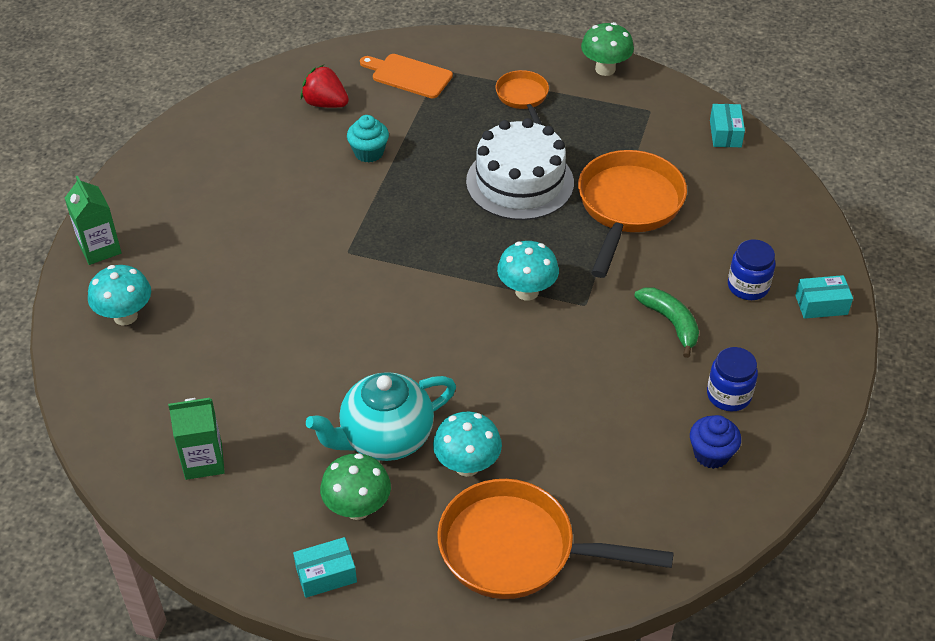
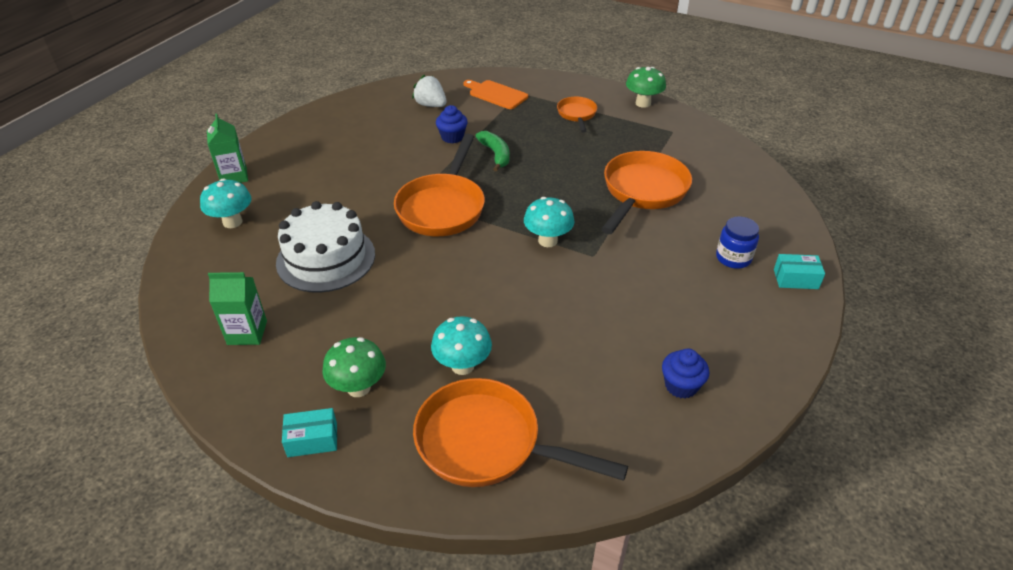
camera: 10 degrees right, 5 degrees down
(325, 104) = (431, 105): red strawberry -> white strawberry
(369, 153) = (452, 137): turquoise cupcake -> blue cupcake
(385, 438) = (400, 335): turquoise teapot -> none
(386, 260) = (443, 207): none -> orange pan
(520, 182) = (561, 167): white cake -> white cake (326, 258)
(670, 323) = (662, 277): green banana -> green banana (495, 155)
(725, 133) = (729, 151): turquoise box -> none
(728, 395) = (704, 339): blue jar -> none

